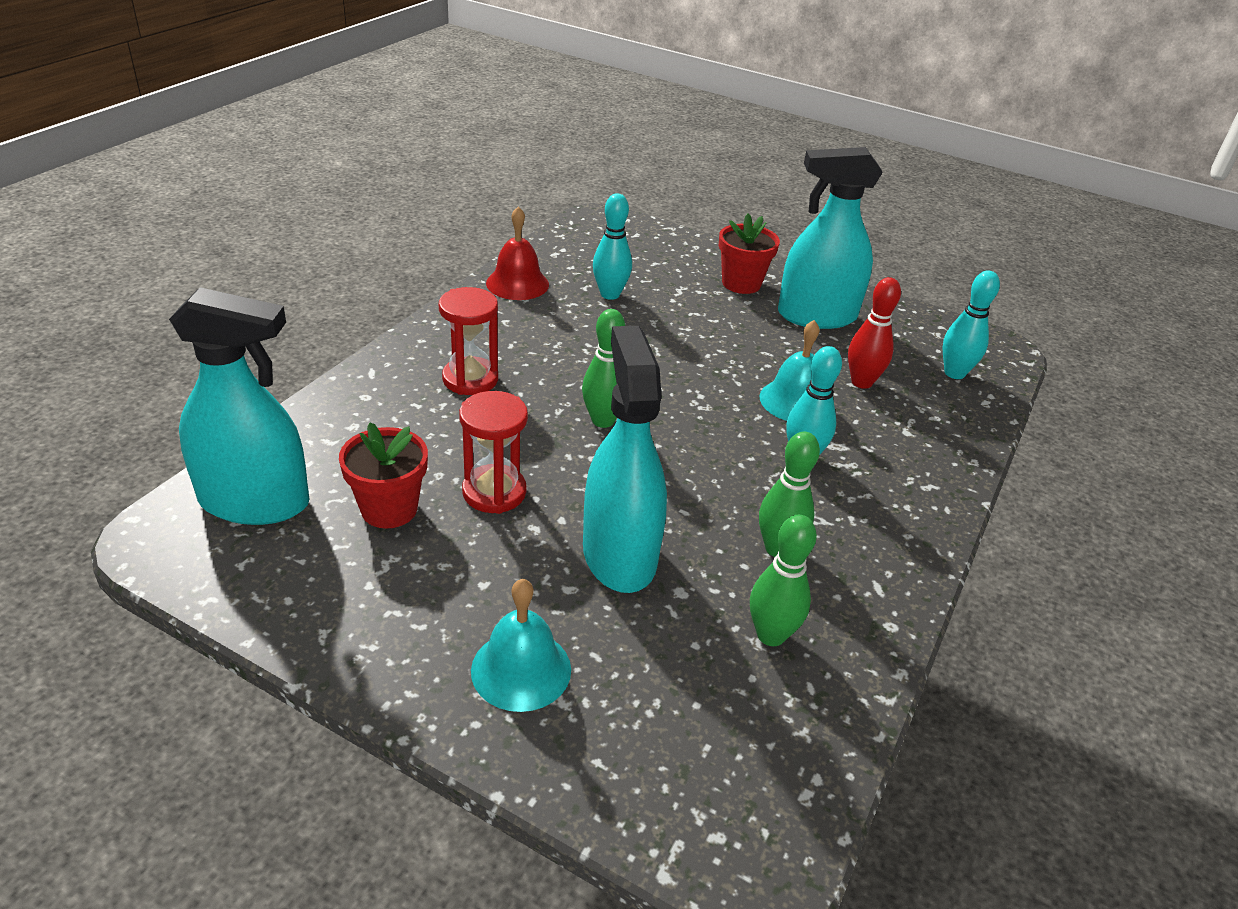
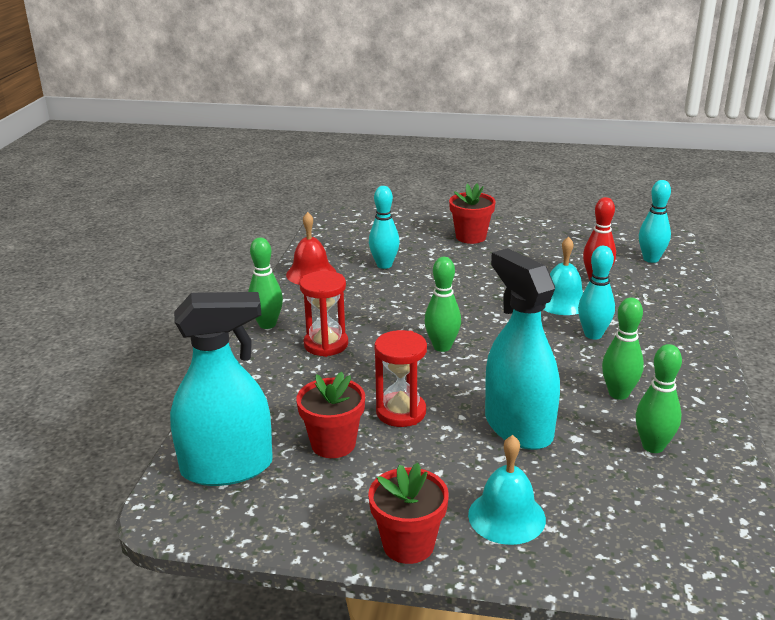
camera: 15 degrees left, 10 degrees down
(382, 666) = (408, 544): none -> red flower pot
(423, 335) = (267, 324): none -> green bowling pin
(816, 316) = (536, 245): turquoise spray bottle -> none

